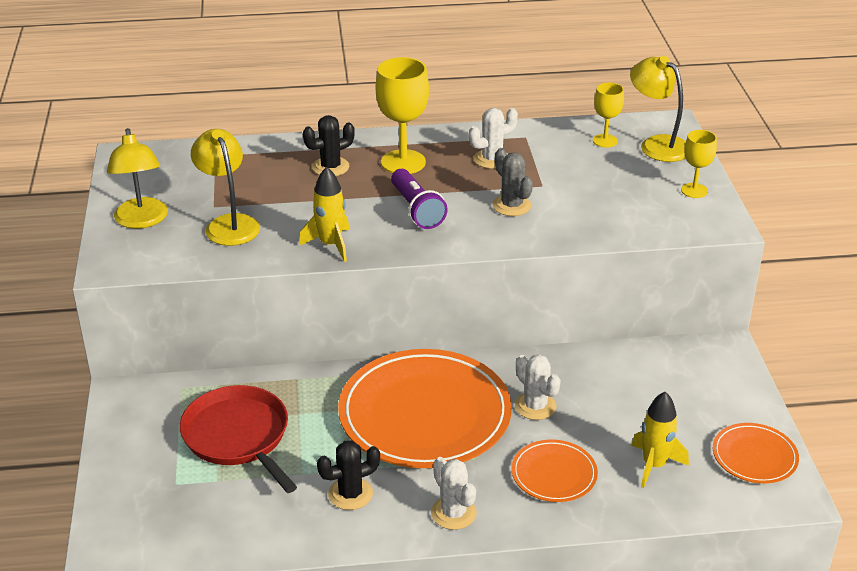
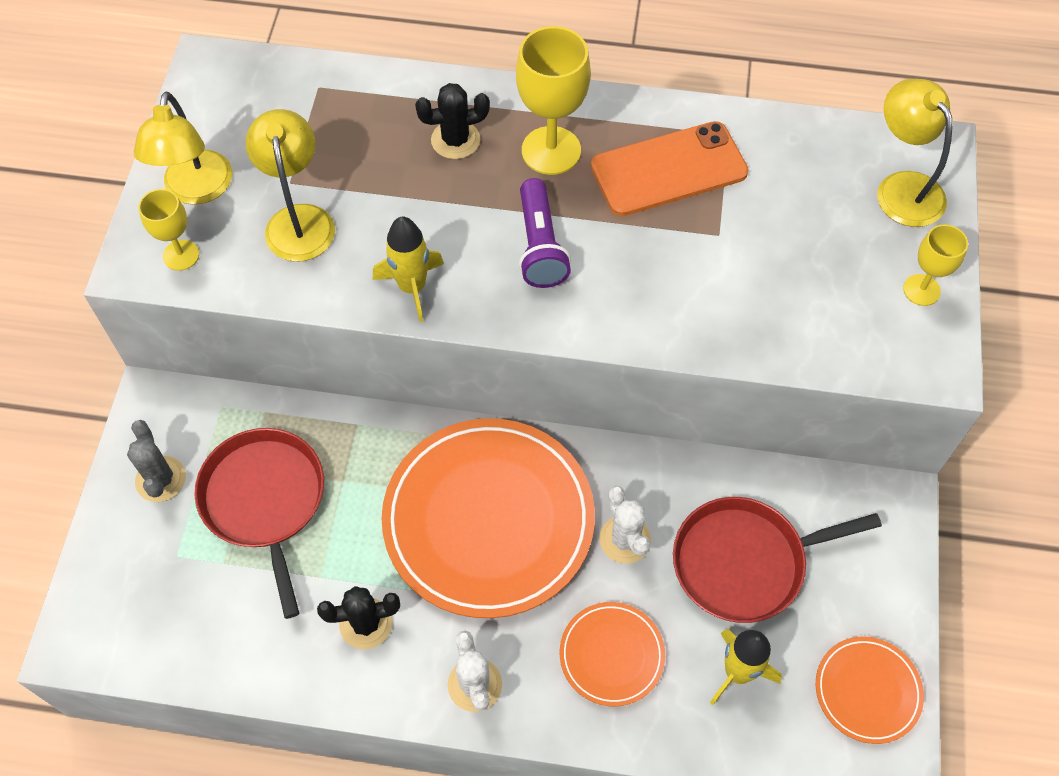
camera: 15 degrees right, 25 degrees up
(492, 159) = (669, 169): white cactus -> orange phone
(511, 205) = (665, 265): grey cactus -> grey cactus (160, 479)
(605, 141) = (833, 165): yellow goblet -> yellow goblet (181, 255)
(631, 402) = (745, 562): none -> red pan

